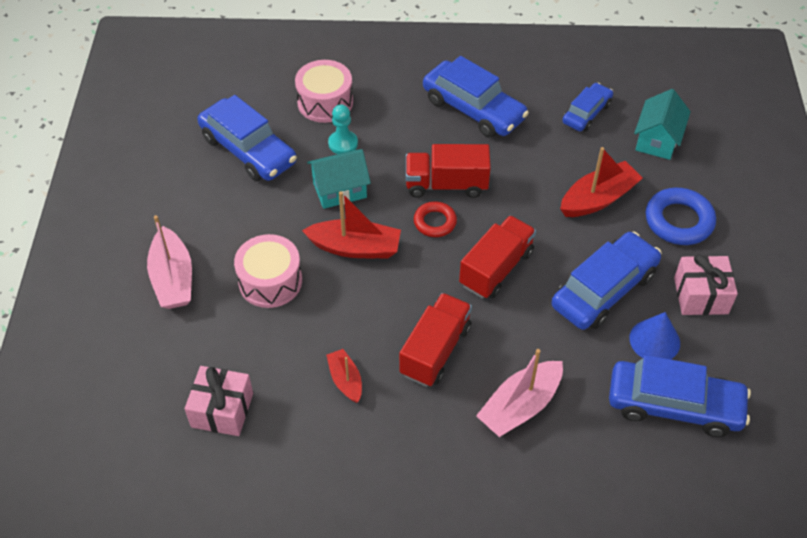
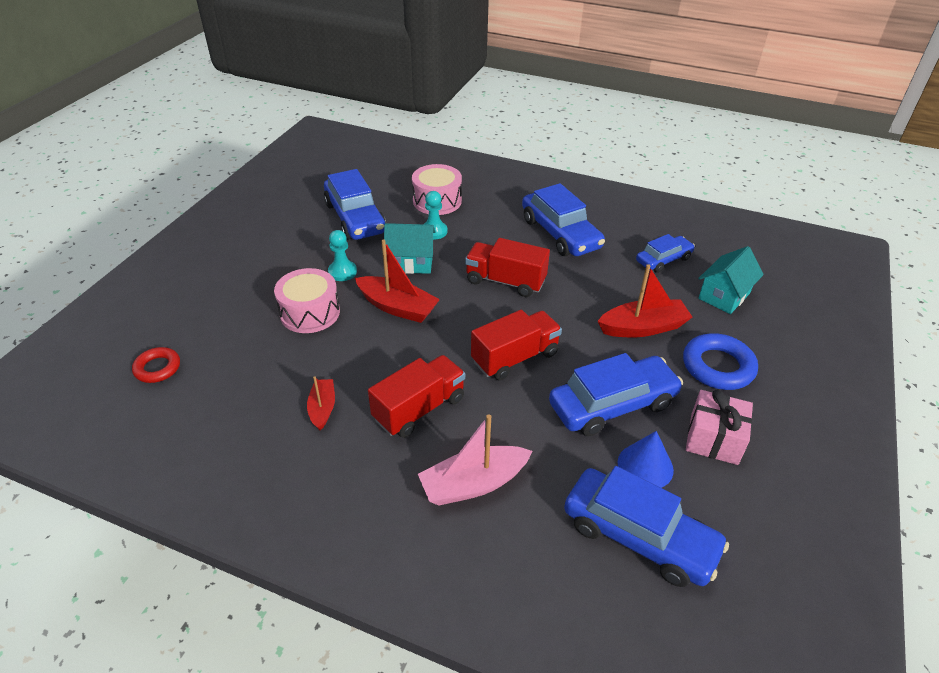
camera: 20 degrees right, 10 degrees down
(173, 279) = (234, 289): pink boat -> none
(222, 410) = (201, 399): pink gift -> none
(275, 223) = (342, 272): none -> turquoise pawn
(435, 222) = (479, 306): red ring -> red ring (157, 368)

